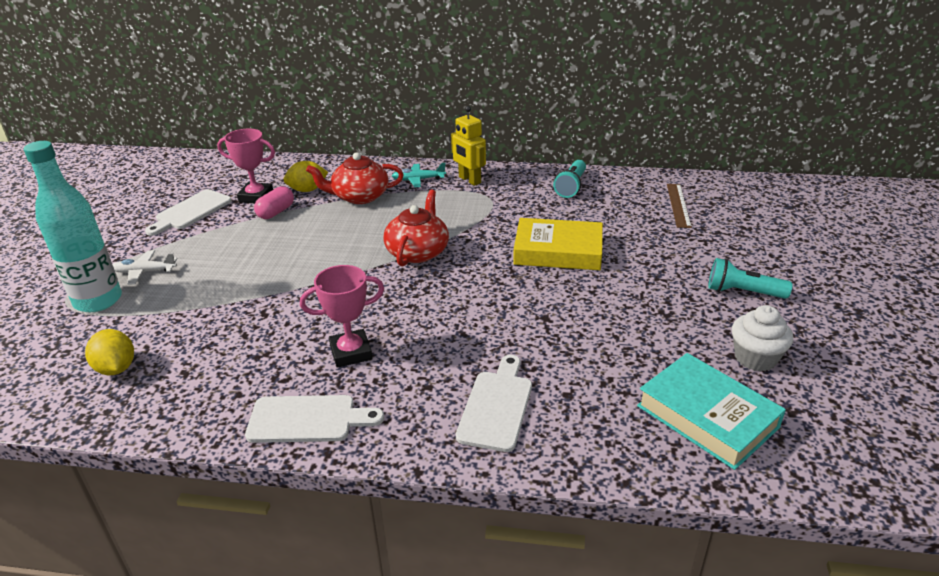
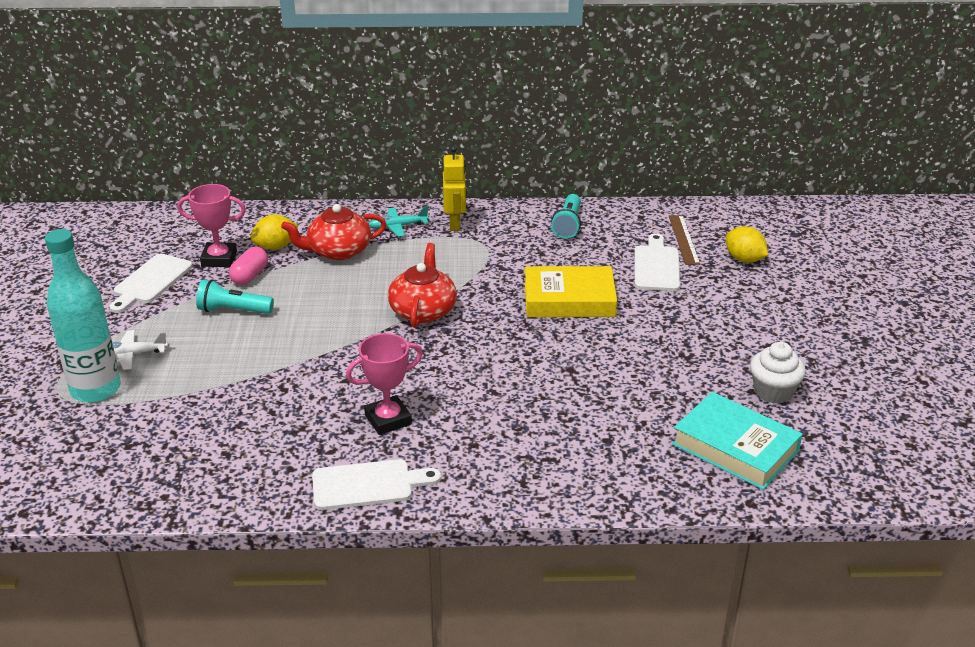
camera: 10 degrees left, 0 degrees up
(116, 368) = (153, 456): yellow lemon -> yellow lemon (744, 259)
(469, 180) = (455, 223): yellow robot -> yellow robot turned 135 degrees counterclockwise
(496, 406) = (544, 456): white cutting board -> white cutting board (656, 266)
(742, 292) = (756, 329): turquoise flashlight -> turquoise flashlight (233, 310)

